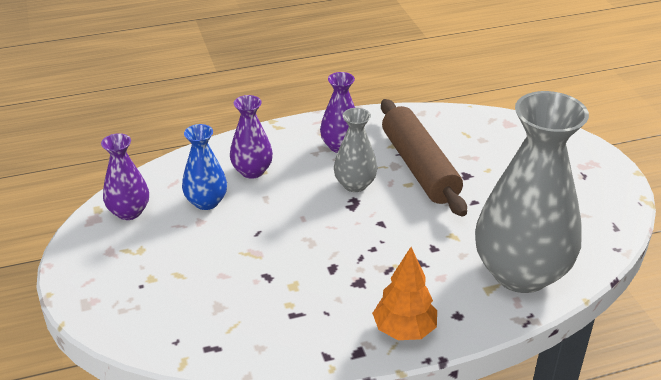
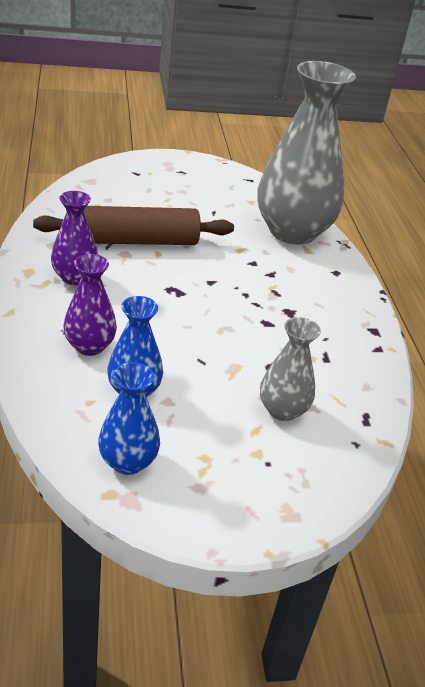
camera: 85 degrees left, 0 degrees up
(129, 212) = (127, 462): purple vase -> blue vase
(355, 184) = (145, 283): grey vase -> grey vase (282, 410)
(404, 330) = (350, 301): orange tree -> none

